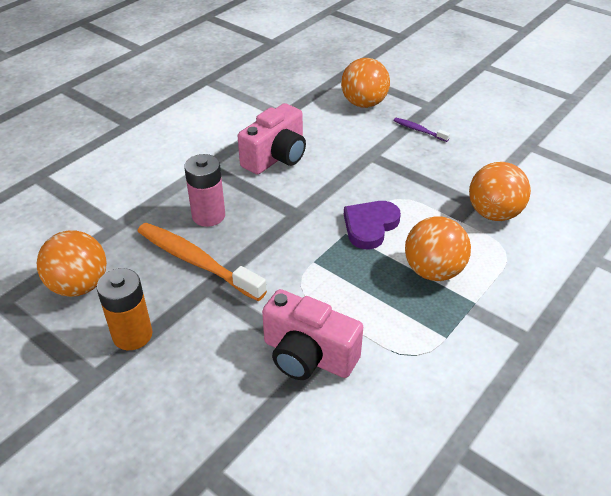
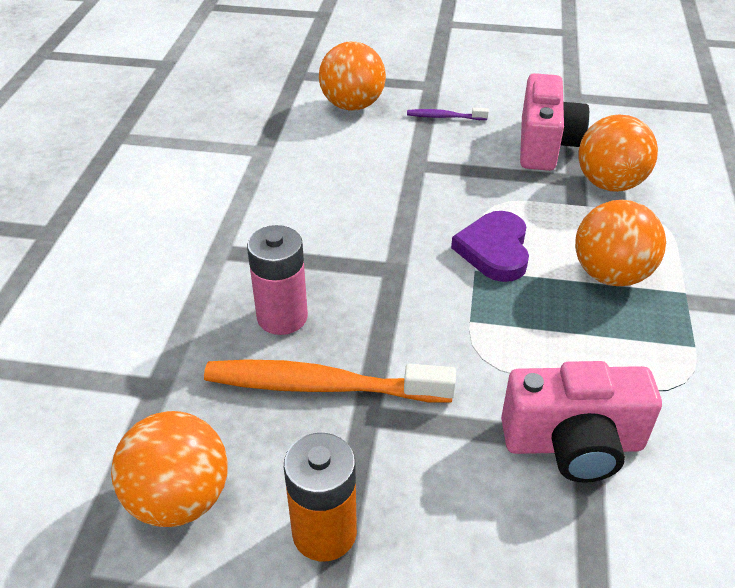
camera: 30 degrees left, 0 degrees up
(276, 157) = (303, 207): pink camera -> pink camera (545, 145)

